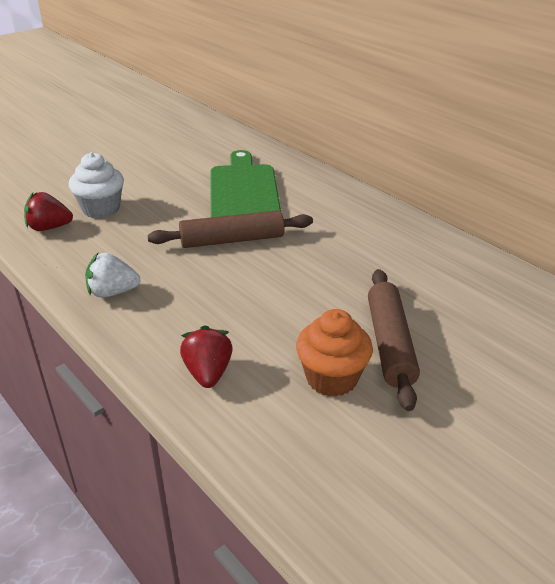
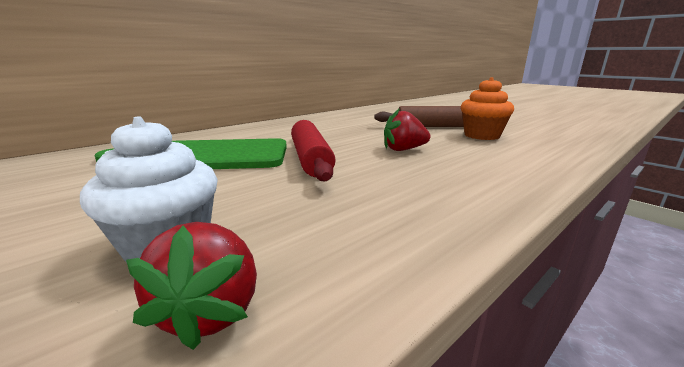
camera: 90 degrees left, 15 degrees down
(112, 292) = (434, 208): white strawberry -> none
(208, 373) = (518, 161): red strawberry -> red strawberry (403, 150)
(232, 240) = (311, 158): brown rolling pin -> red rolling pin

